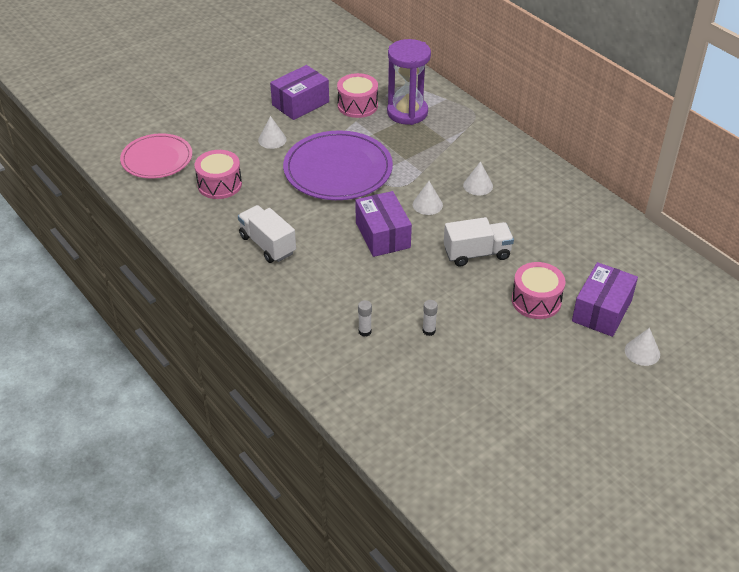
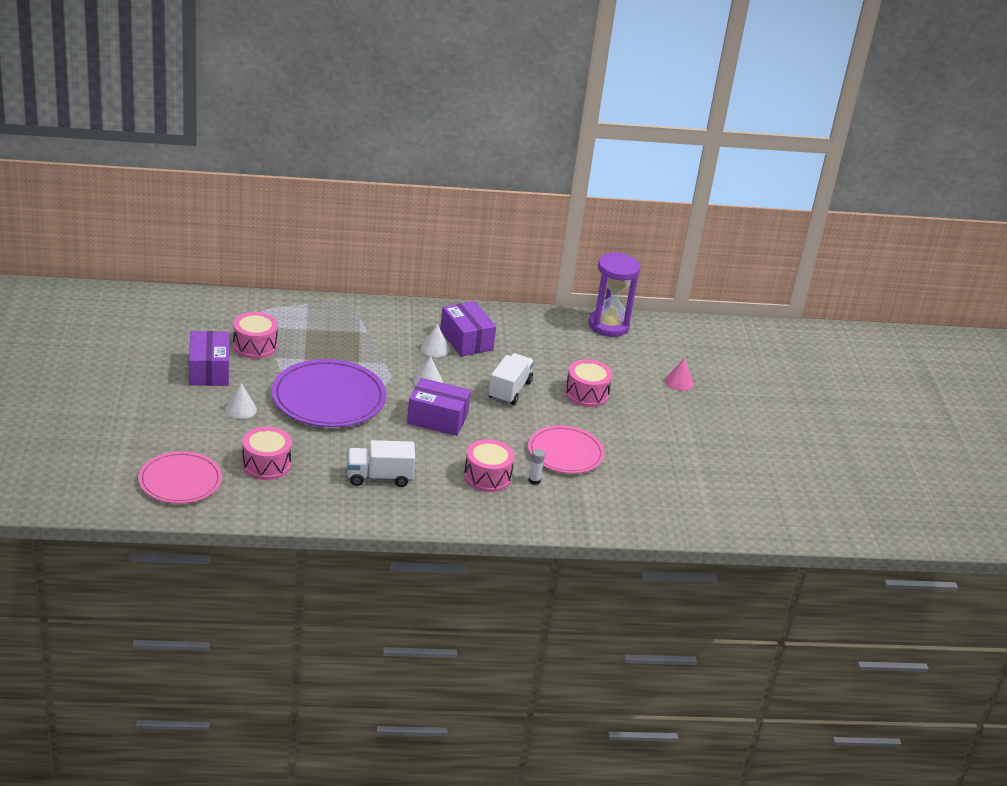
camera: 60 degrees left, 10 degrees down
(337, 301) = (487, 477): none -> pink drum
(407, 112) = (300, 329): purple hourglass -> purple hourglass (608, 325)
(429, 331) = (565, 453): white glue stick -> pink plate
(602, 310) = (625, 374): purple box -> purple box (466, 340)
(642, 352) = (679, 382): white cone -> pink cone

